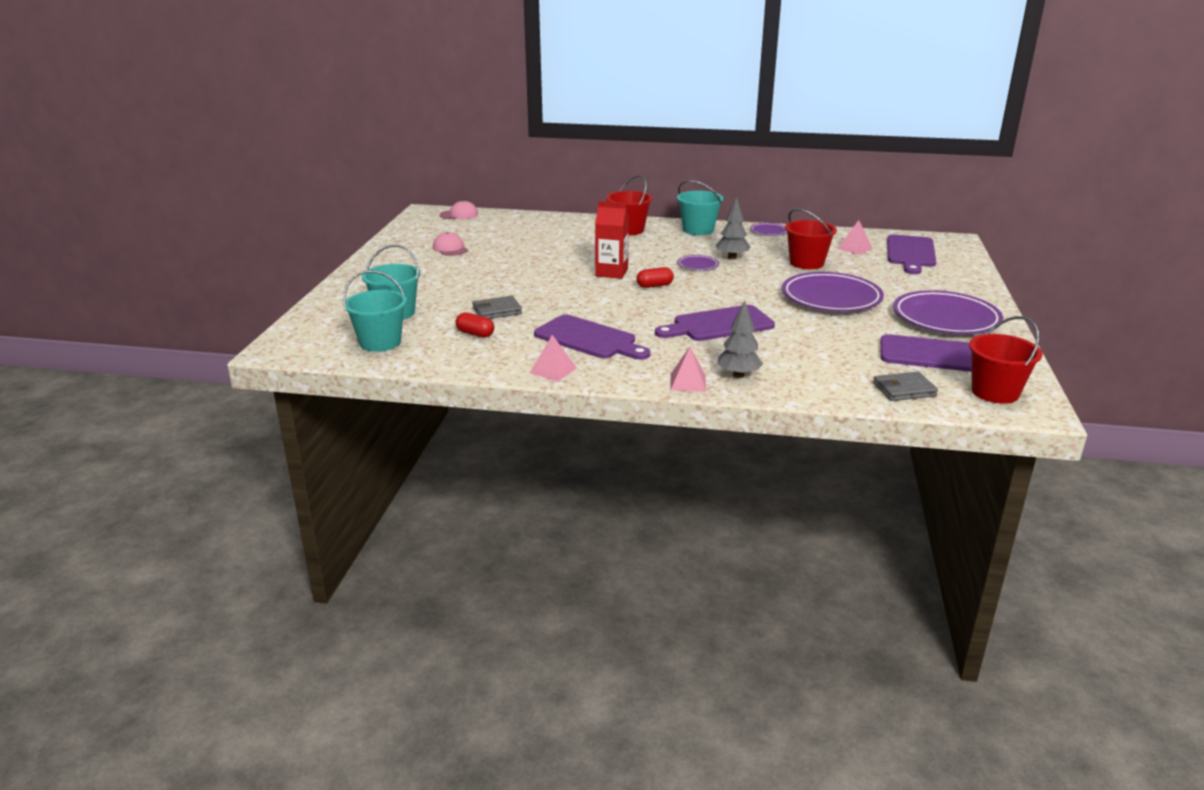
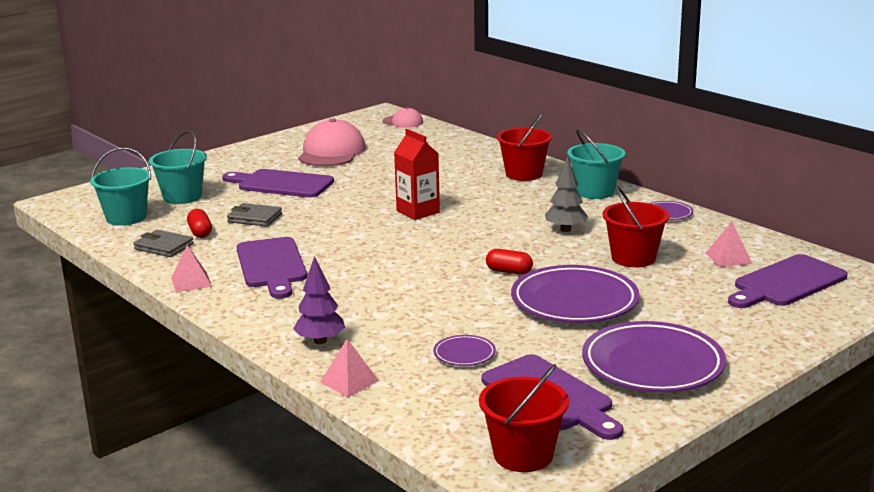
camera: 40 degrees right, 5 degrees down
(450, 249) = (331, 152): pink cap -> pink cap, size x1.87
(654, 286) = (429, 235): red capsule -> red capsule (509, 271)
(688, 382) = (266, 331): pink pyramid -> pink pyramid (349, 381)
(698, 265) = (513, 228): purple plate -> purple plate (464, 354)
(718, 325) = (405, 290): purple cutting board -> purple cutting board (281, 184)
(738, 375) = (320, 341): grey tree -> purple tree
(904, 390) = (436, 414): grey wallet -> grey wallet (164, 247)

